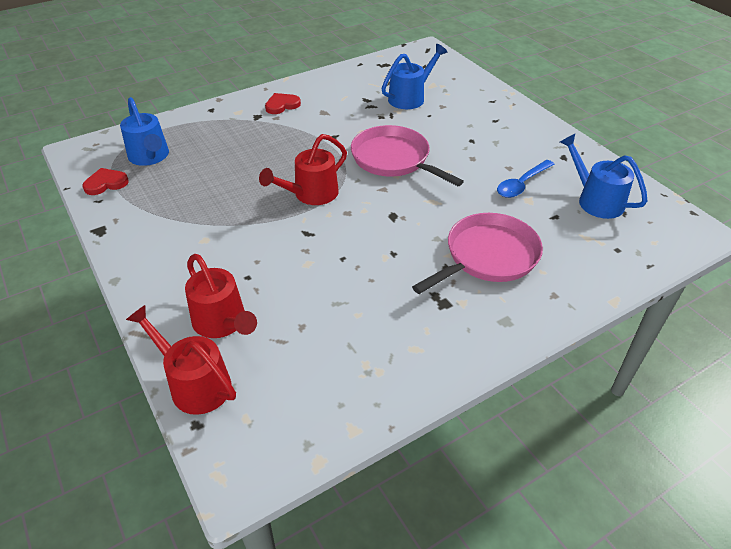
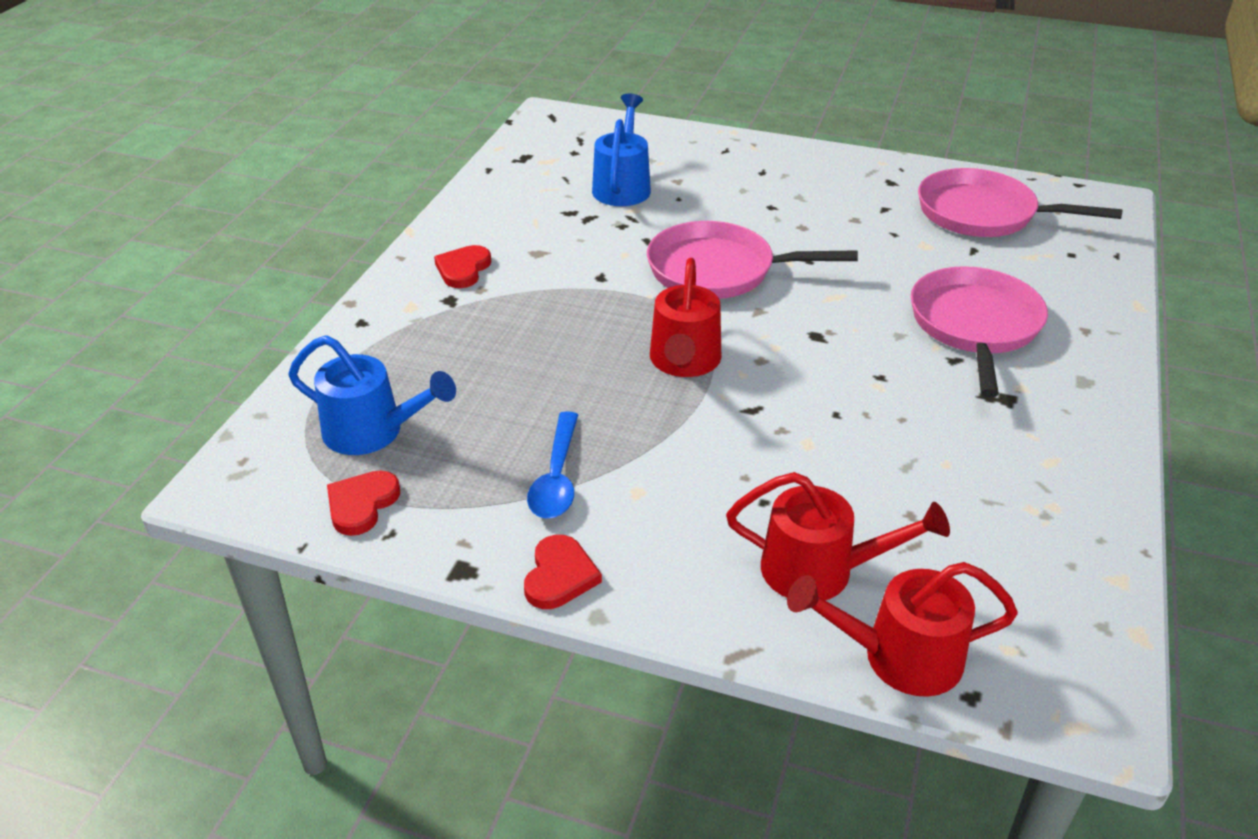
camera: 40 degrees left, 5 degrees down
(126, 255) = (559, 576): none -> red heart
(522, 184) = (894, 231): blue spoon -> blue spoon (556, 477)
(595, 200) = (983, 214): blue watering can -> pink pan

